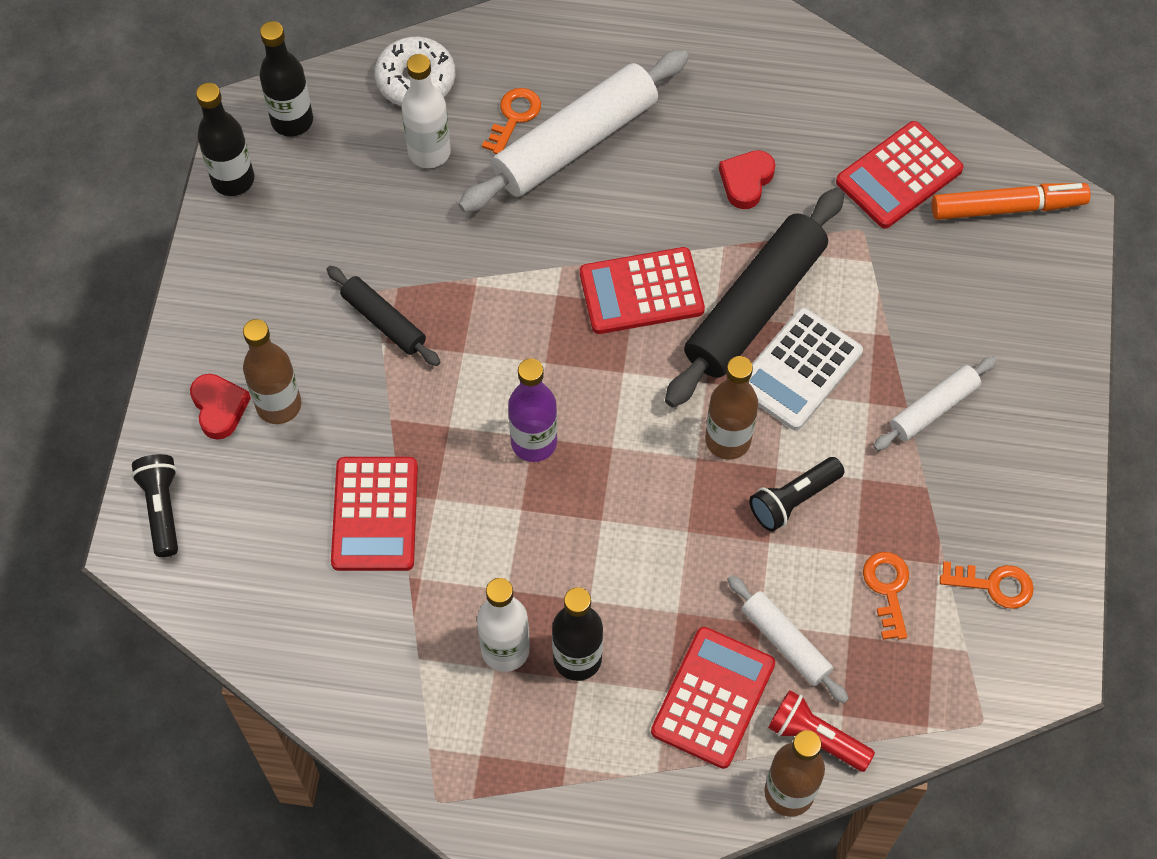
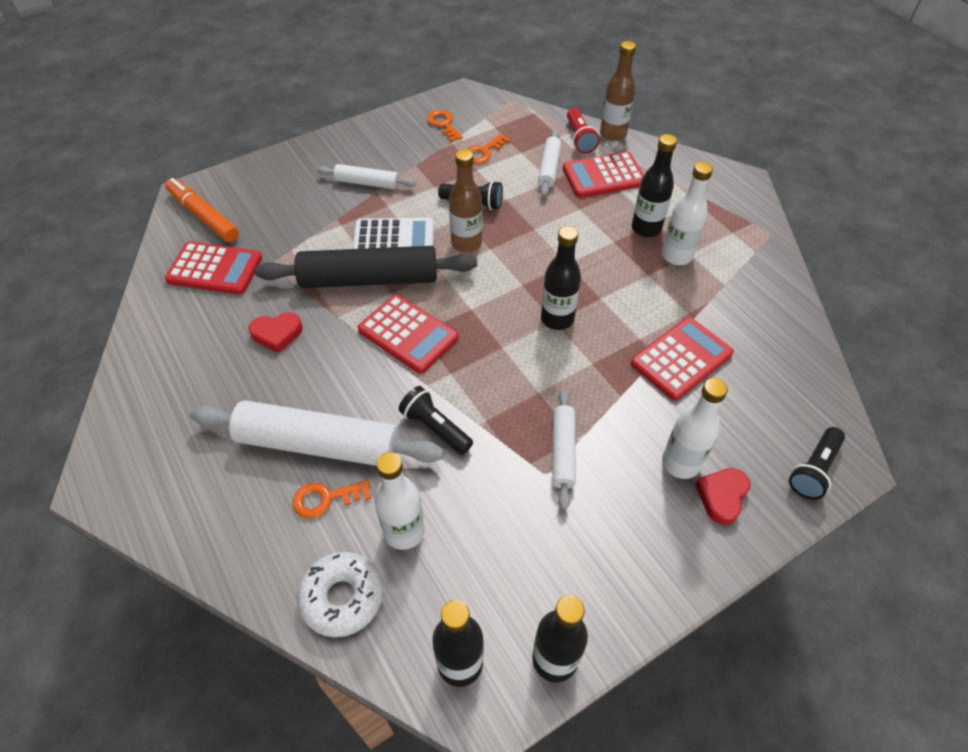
camera: 130 degrees left, 10 degrees down
(279, 405) = (680, 463): brown bottle -> white bottle
(383, 321) = (563, 451): black rolling pin -> white rolling pin
(506, 240) = (435, 428): none -> black flashlight
(534, 442) = (557, 319): purple bottle -> black bottle

